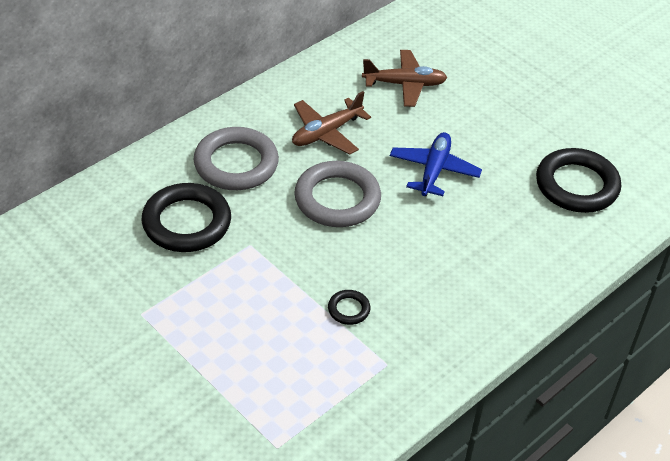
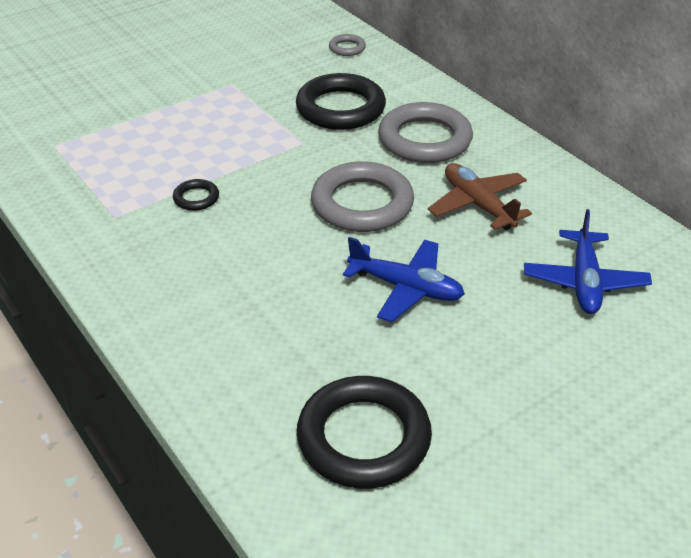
camera: 100 degrees right, 5 degrees down
(62, 226) = (347, 48): none -> grey ring
(404, 84) = (584, 281): brown plane -> blue plane

